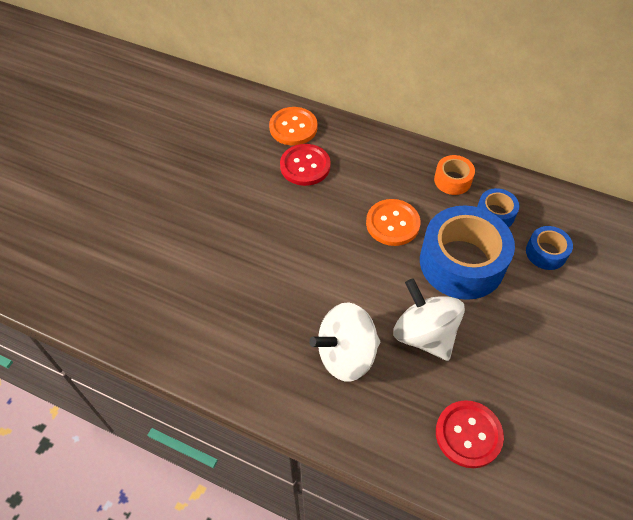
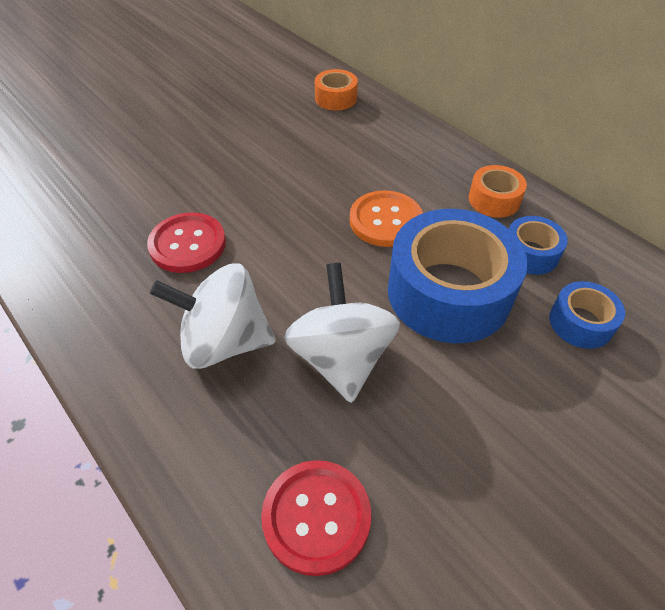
camera: 25 degrees right, 5 degrees down
(293, 127) = (336, 98): orange button -> orange tape
(305, 166) = (322, 135): red button -> red button (187, 244)

